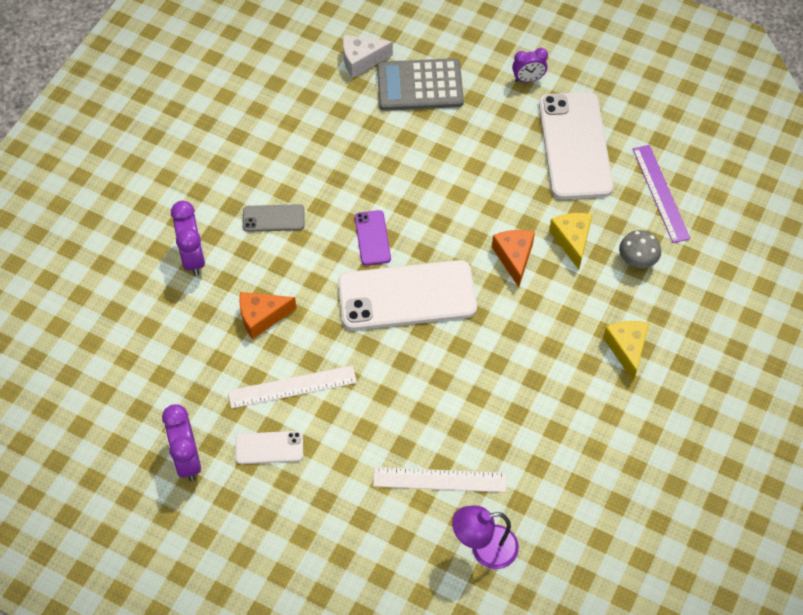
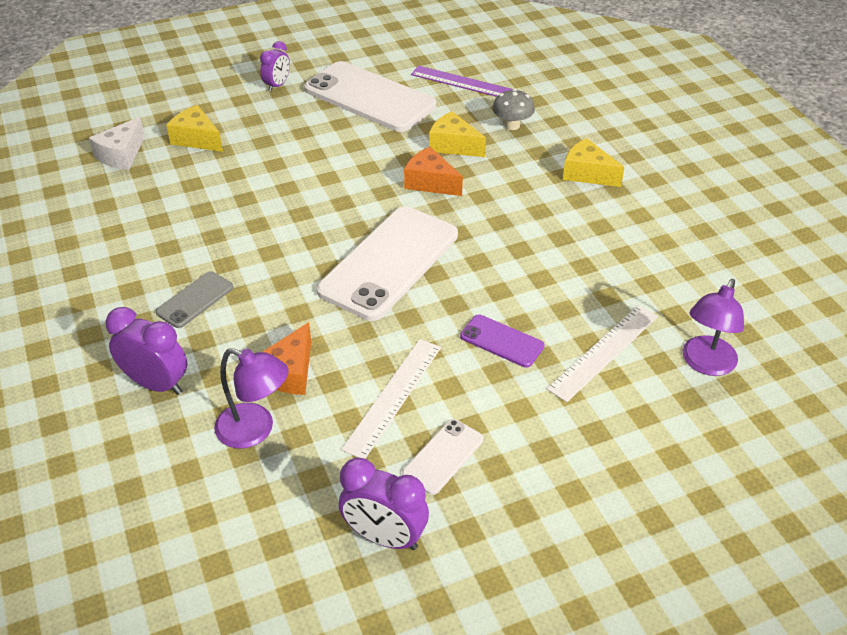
camera: 50 degrees left, 15 degrees down
(204, 336) = (255, 430): none -> purple lamp
(372, 238) = (303, 249): purple phone -> purple phone (502, 341)
(419, 86) = (197, 139): grey calculator -> yellow cheese

